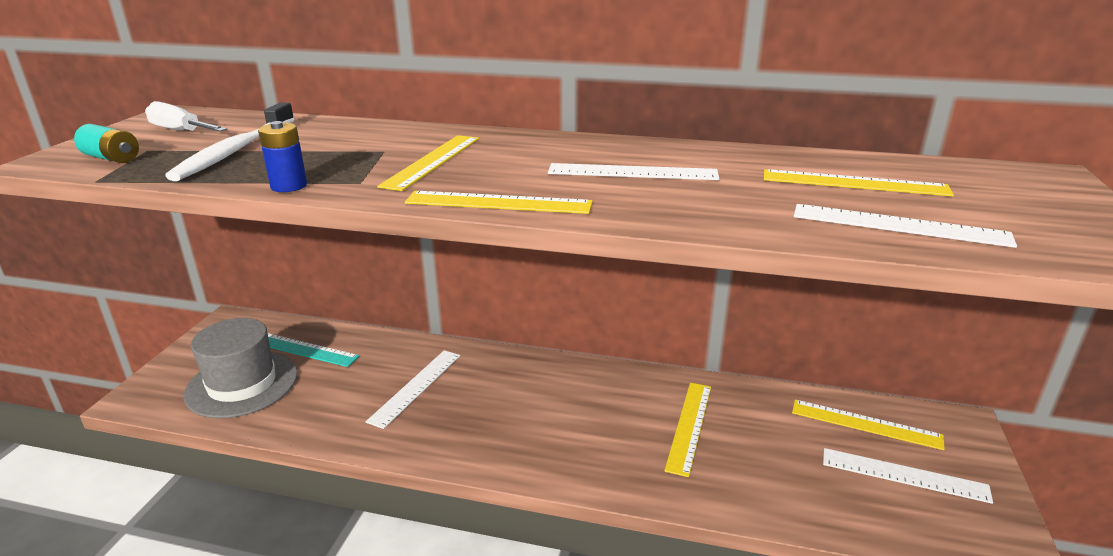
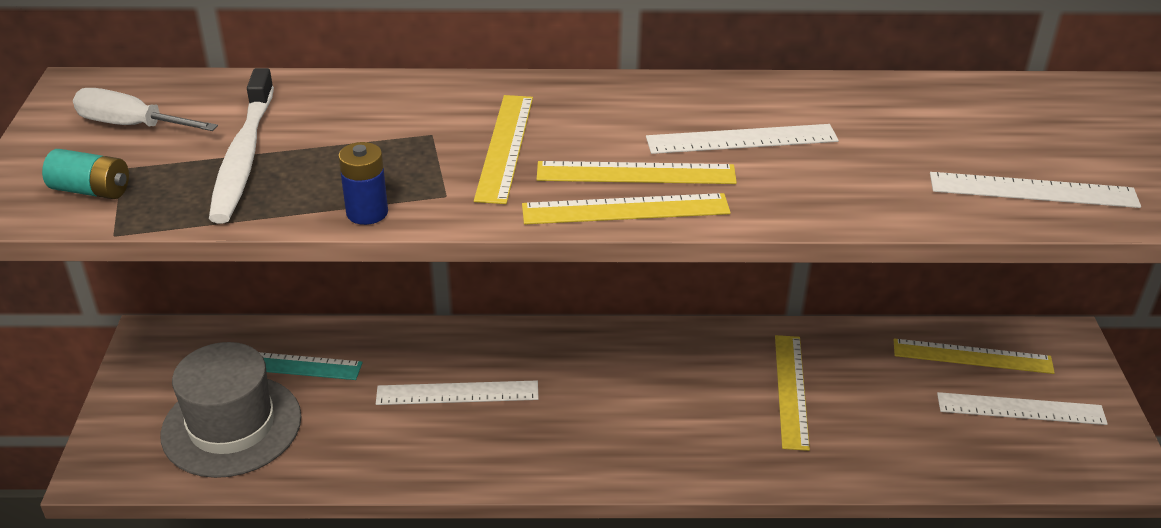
camera: 15 degrees left, 10 degrees up
(416, 387) = (457, 393): white ruler -> white ruler turned 75 degrees clockwise
(854, 183) = (974, 129): yellow ruler -> yellow ruler (636, 173)

